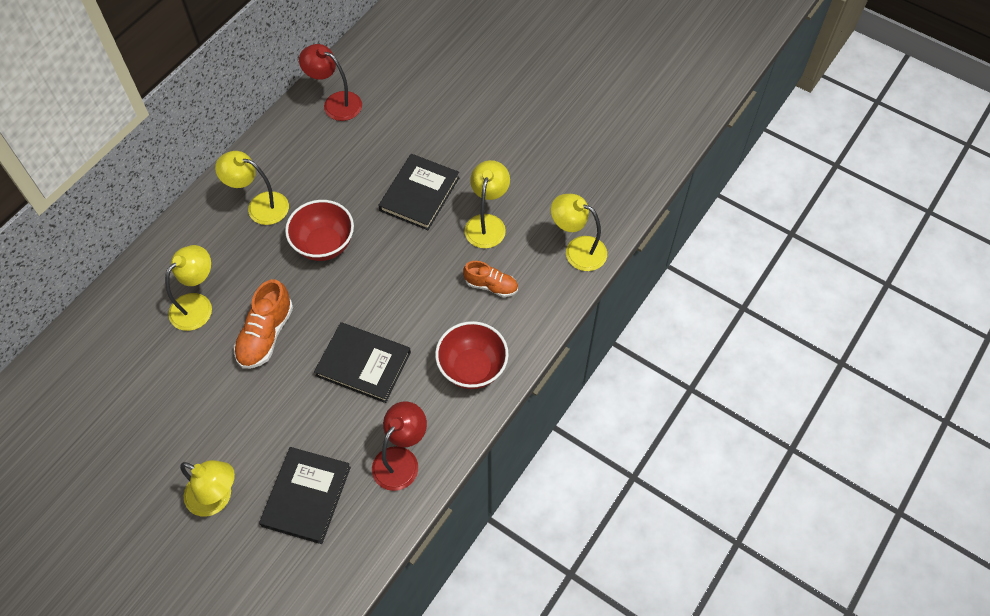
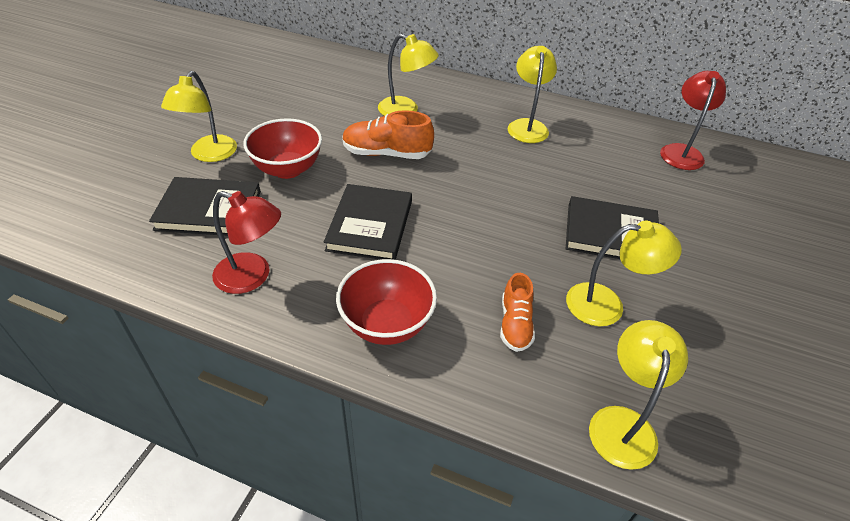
camera: 75 degrees right, 15 degrees down
(324, 245) = (505, 173): red bowl -> red bowl (287, 169)

